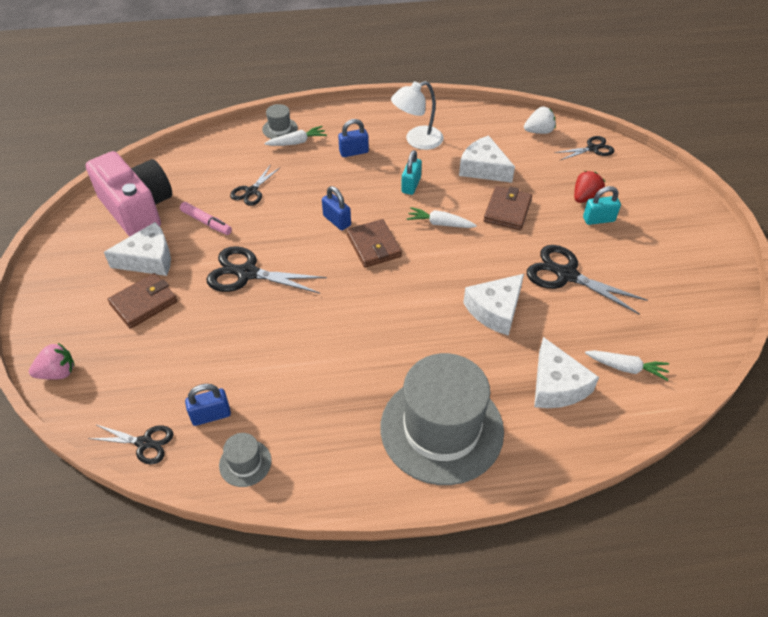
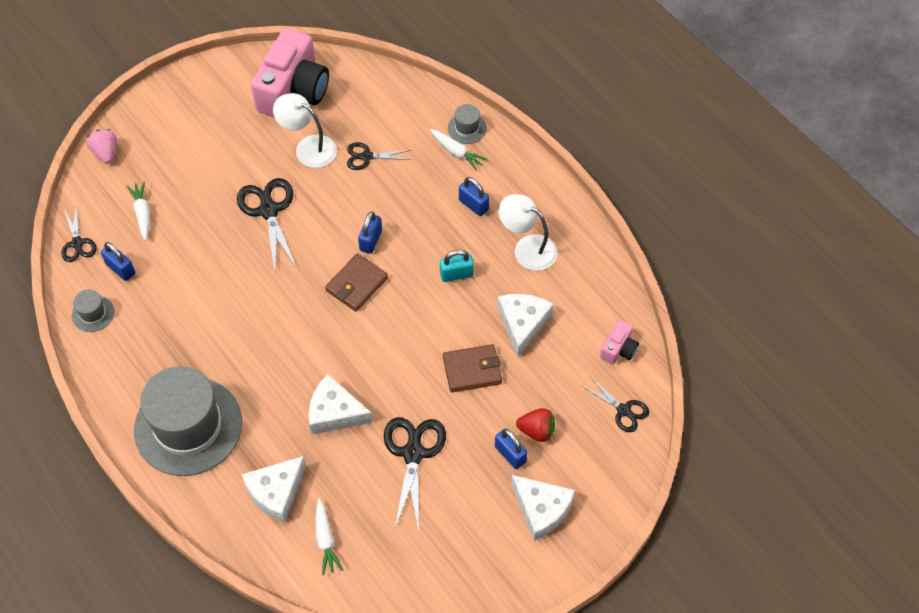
camera: 60 degrees right, 10 degrees up
(58, 373) = (106, 153): pink strawberry -> pink strawberry turned 150 degrees counterclockwise
(144, 303) = (198, 161): brown wallet -> none
(148, 259) = (243, 135): white cheese -> white cheese (541, 509)
(206, 222) = (308, 147): pink marker -> white lamp
(440, 223) = (418, 322): white carrot -> white carrot (142, 213)
(539, 131) = (619, 349): white strawberry -> pink camera
(598, 219) = (510, 454): turquoise padlock -> blue padlock

